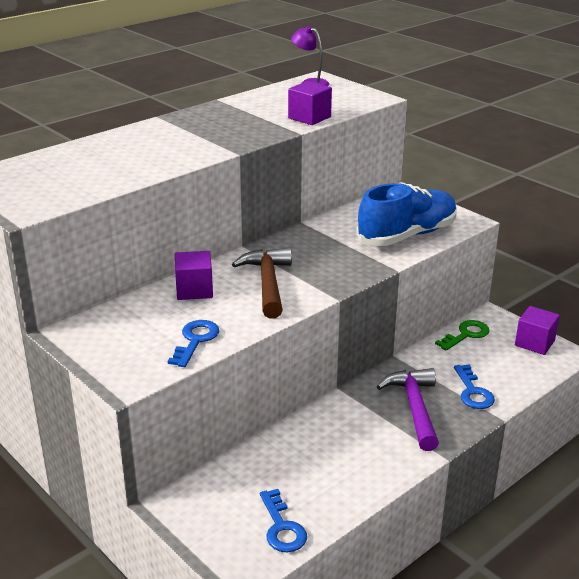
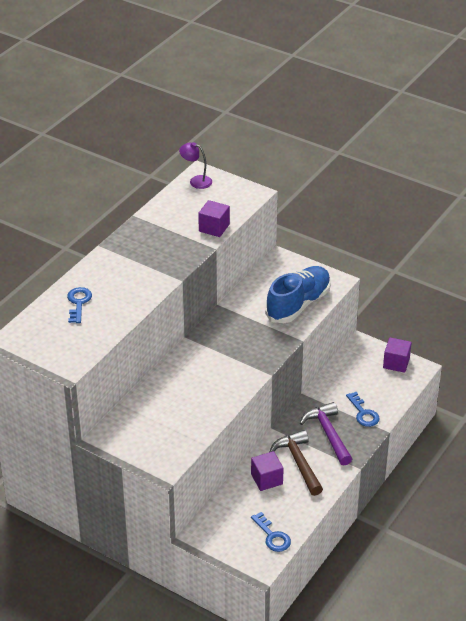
camera: 15 degrees left, 10 degrees up
(194, 290) = (170, 385): purple cube -> purple cube (266, 479)
(195, 341) = (191, 428): blue key -> blue key (78, 303)
(267, 283) = (217, 369): brown hammer -> brown hammer (298, 462)
(466, 335) = (347, 365): green key -> none

